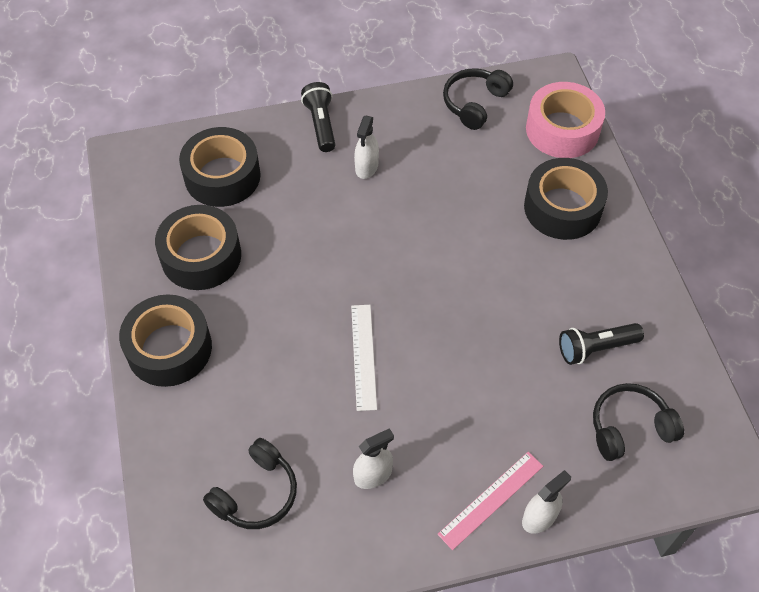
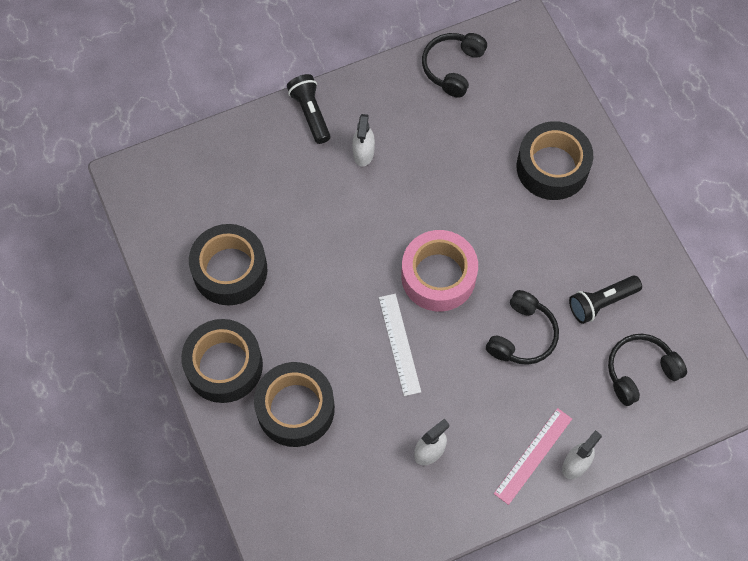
camera: 10 degrees left, 10 degrees up
(222, 176) = (229, 184): black tape -> black tape (295, 408)
(256, 493) = (333, 485): black headphones -> black headphones (522, 335)
(562, 129) = (540, 84): pink tape -> pink tape (438, 276)

